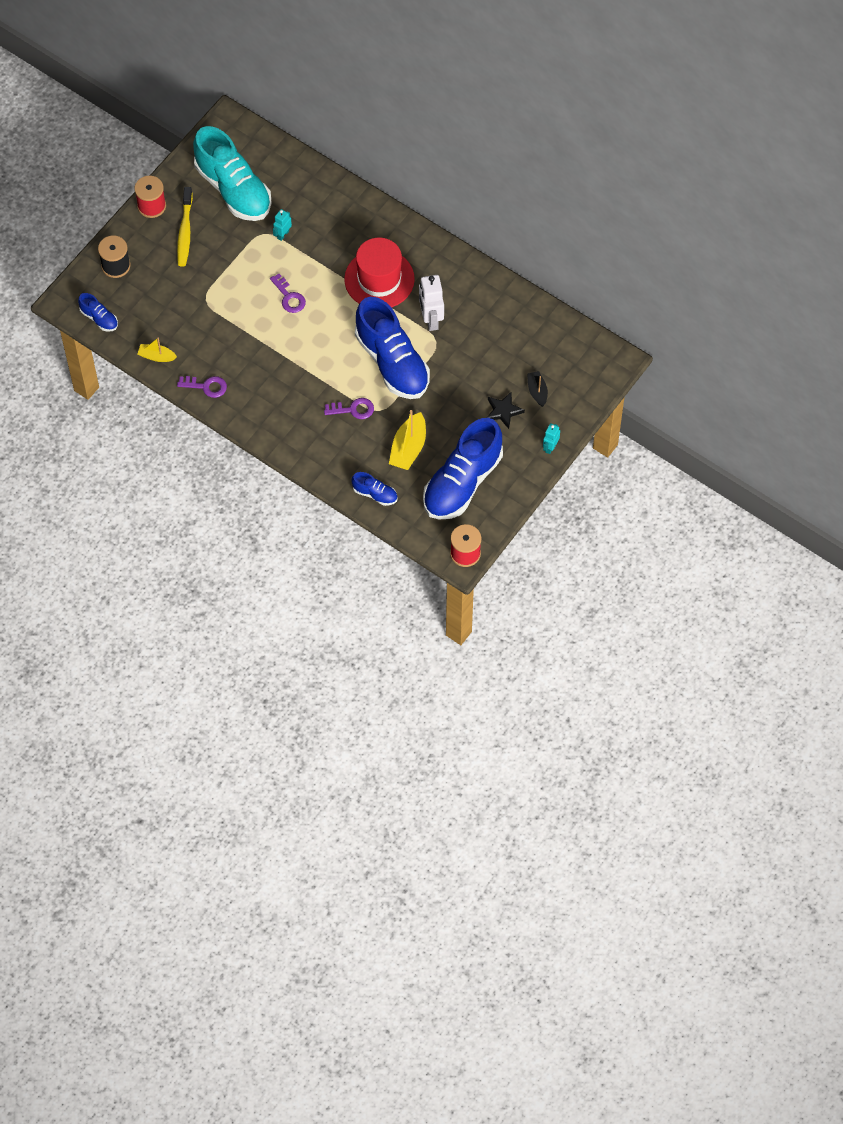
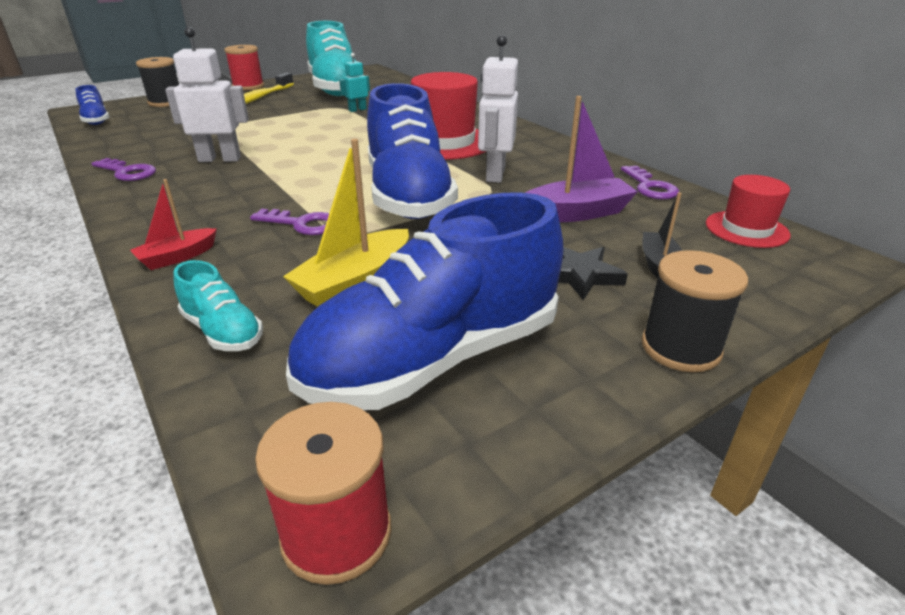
camera: 20 degrees right, 30 degrees down
(156, 356) = (109, 146): yellow boat -> none
(248, 351) = (220, 159): none -> white robot
(289, 297) = (320, 137): purple key -> purple key (650, 187)
(314, 456) = (177, 257): none -> red boat
(375, 494) = (223, 331): blue shoe -> turquoise shoe
(490, 353) = (577, 213): none -> purple boat
(550, 447) = (680, 348): turquoise robot -> black spool
(577, 343) = (746, 229): none -> red hat

